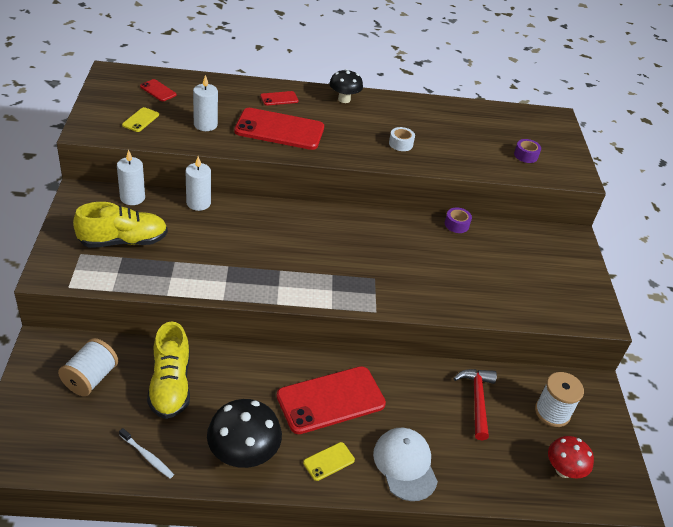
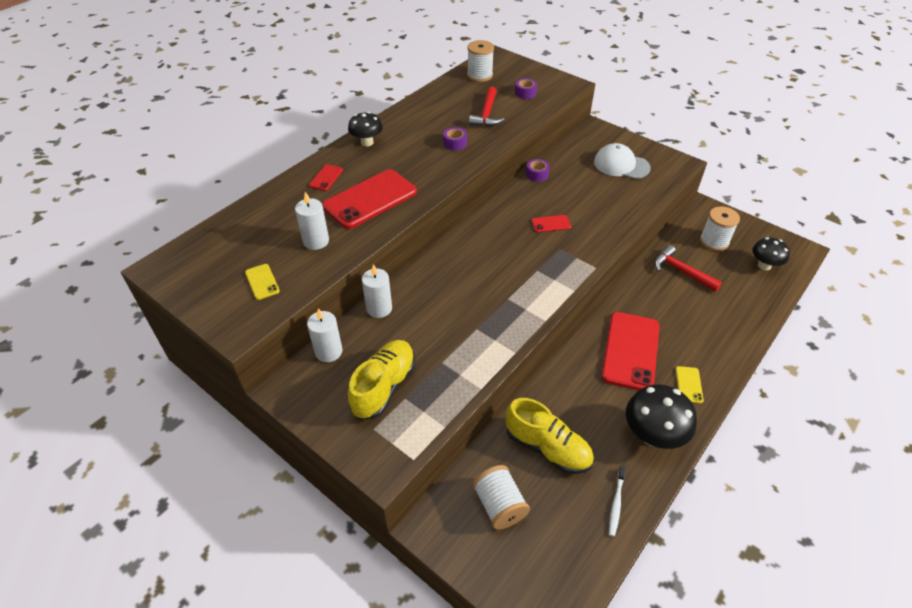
camera: 45 degrees left, 5 degrees up
(147, 456) = (616, 504): white toothbrush -> white toothbrush turned 120 degrees clockwise
(158, 90) = (228, 248): red phone -> red phone (551, 224)
(400, 144) = (455, 143): white tape -> purple tape
(405, 465) = (716, 343): white cap -> white cap (621, 165)
(463, 145) = (486, 114): none -> red hammer
(513, 119) = (479, 75): none -> white spool
(563, 470) = (764, 265): red mushroom -> black mushroom

